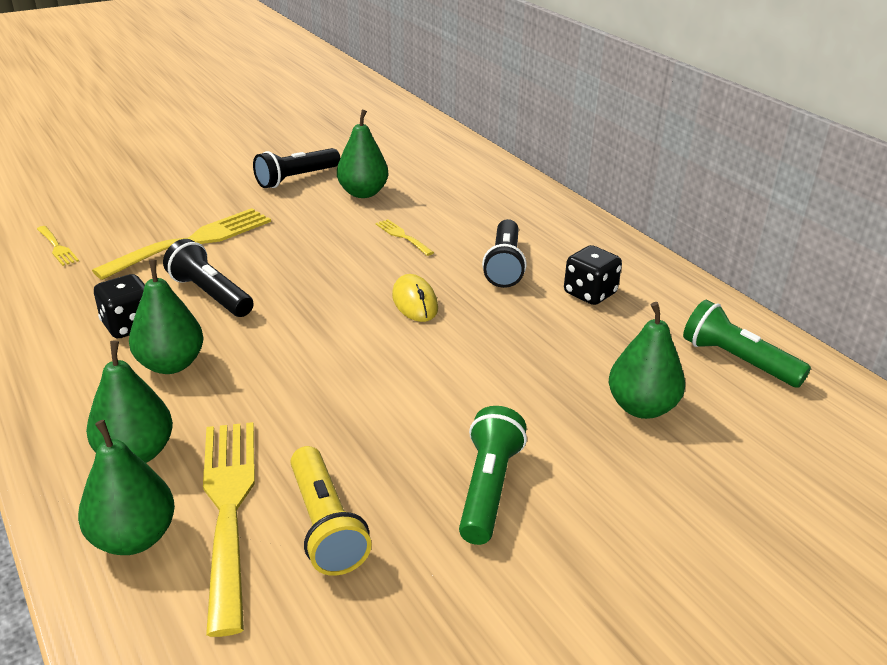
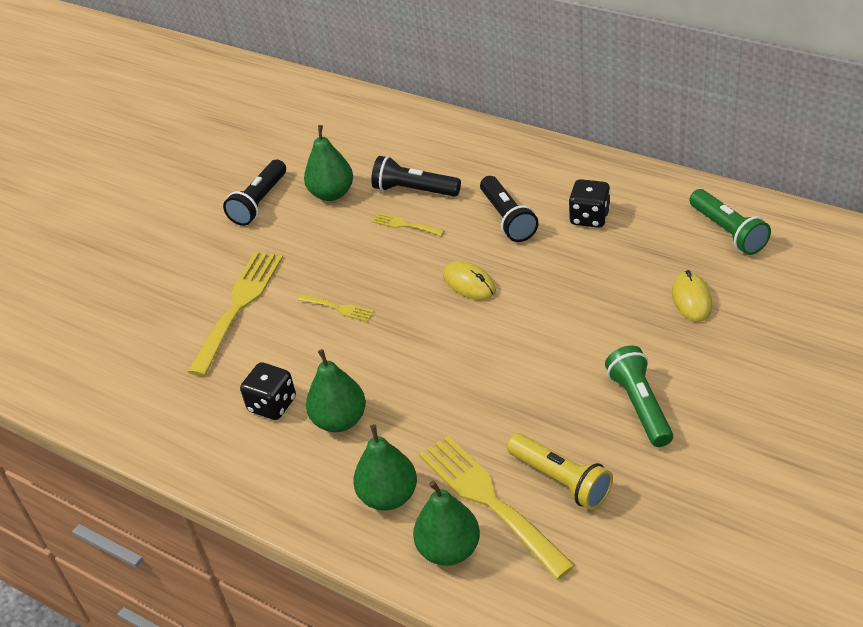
camera: 20 degrees left, 10 degrees up
(57, 247) = (127, 364): yellow fork -> yellow fork (338, 308)
(210, 295) = (306, 349): black flashlight -> black flashlight (414, 190)
(641, 407) = (691, 299): green pear -> yellow mouse
(737, 361) = (728, 231): green flashlight -> green flashlight turned 135 degrees counterclockwise

